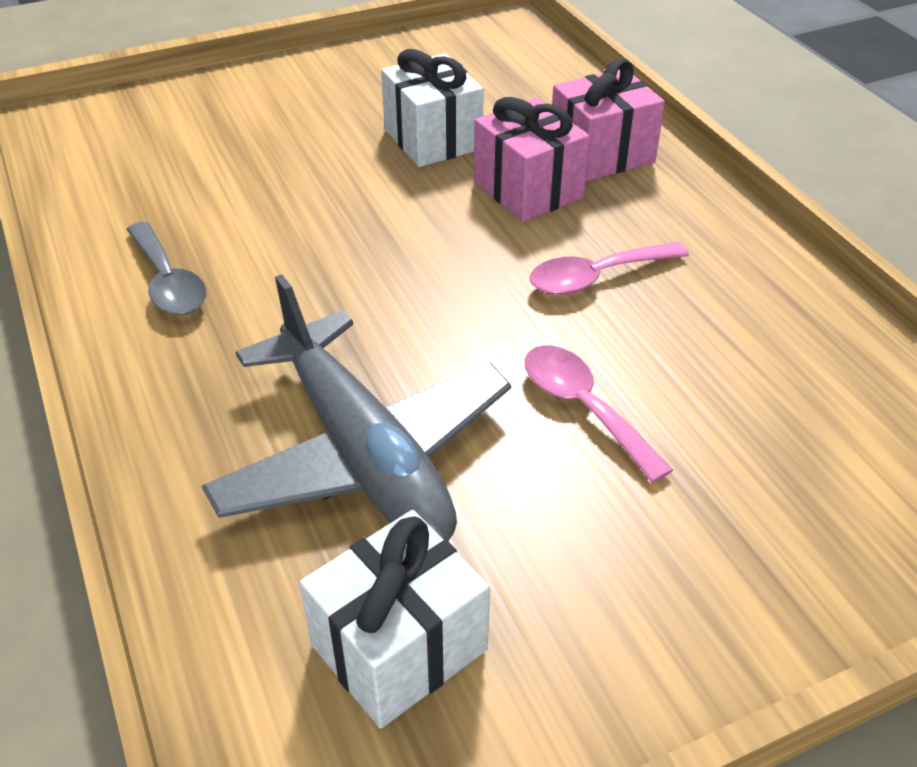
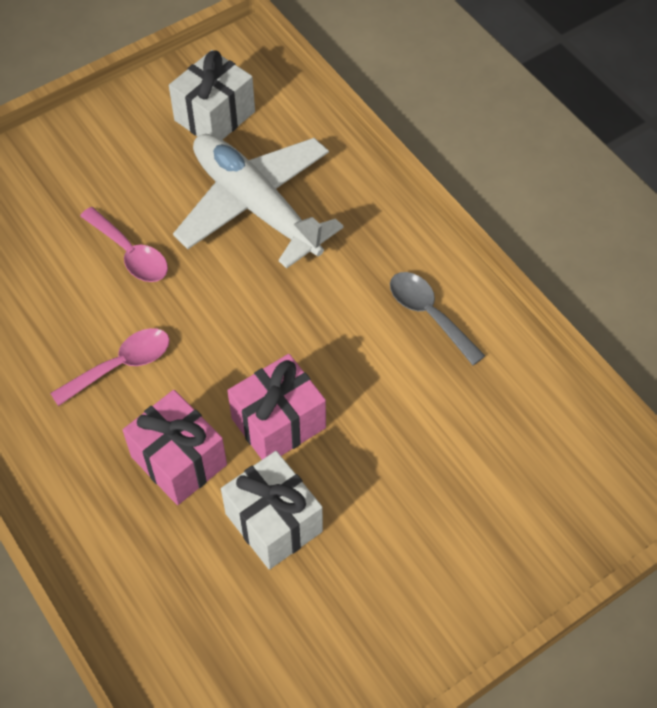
camera: 170 degrees right, 15 degrees up
(363, 454) = (256, 205): grey plane -> white plane
(601, 154) = (114, 524): pink gift -> pink gift (278, 423)

